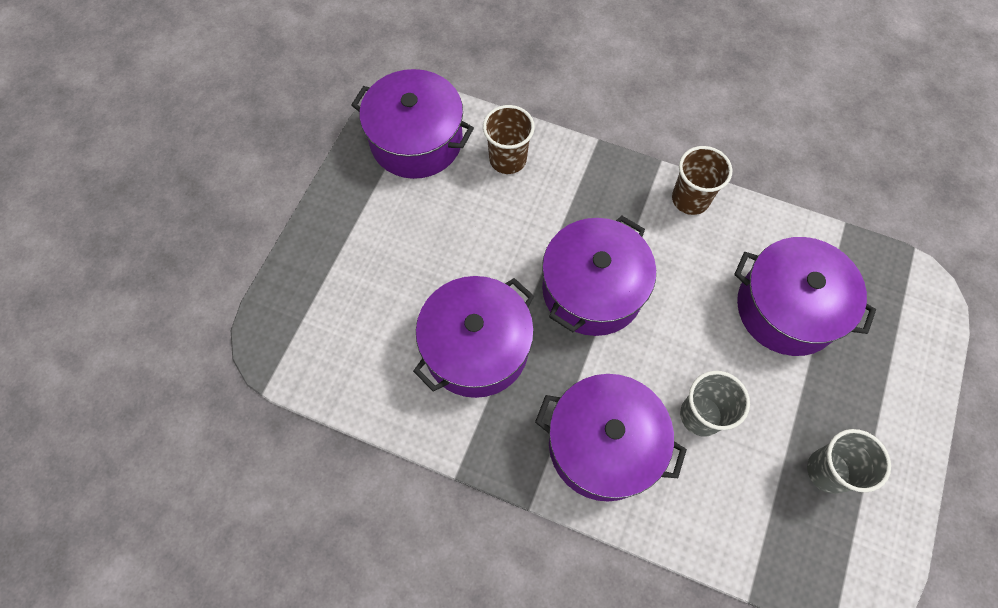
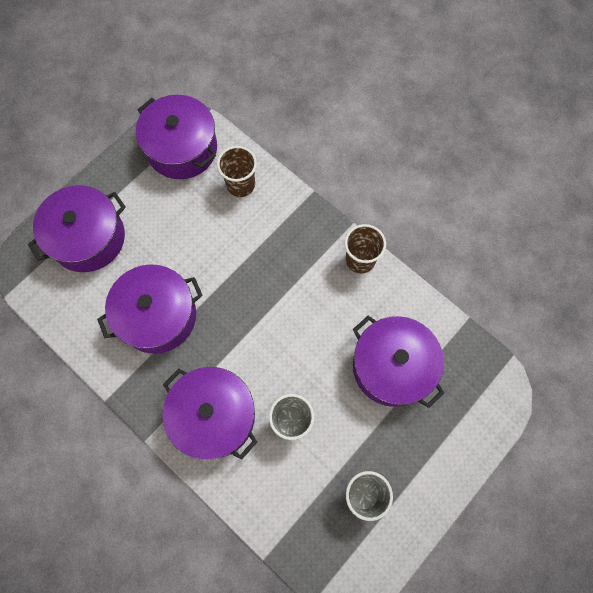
camera: 20 degrees right, 5 degrees up
(592, 289) = (257, 303): purple pot -> purple pot (88, 238)

